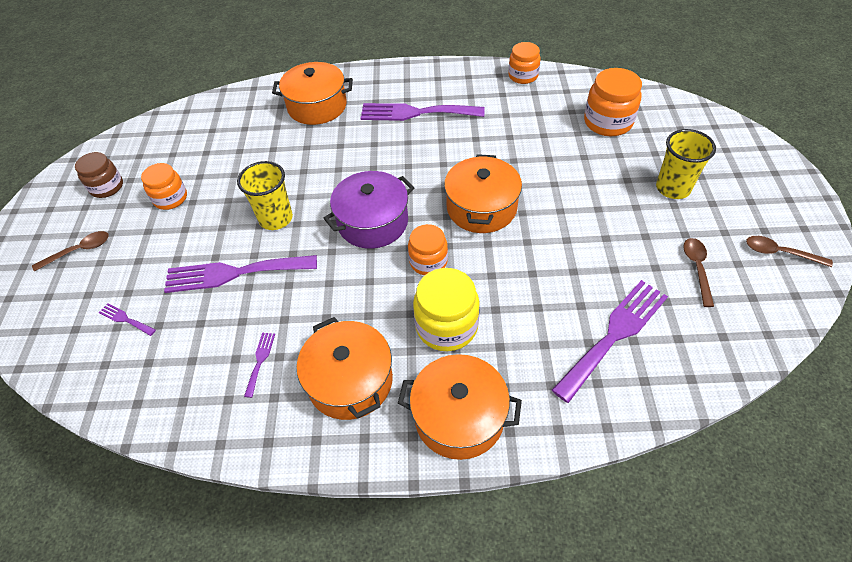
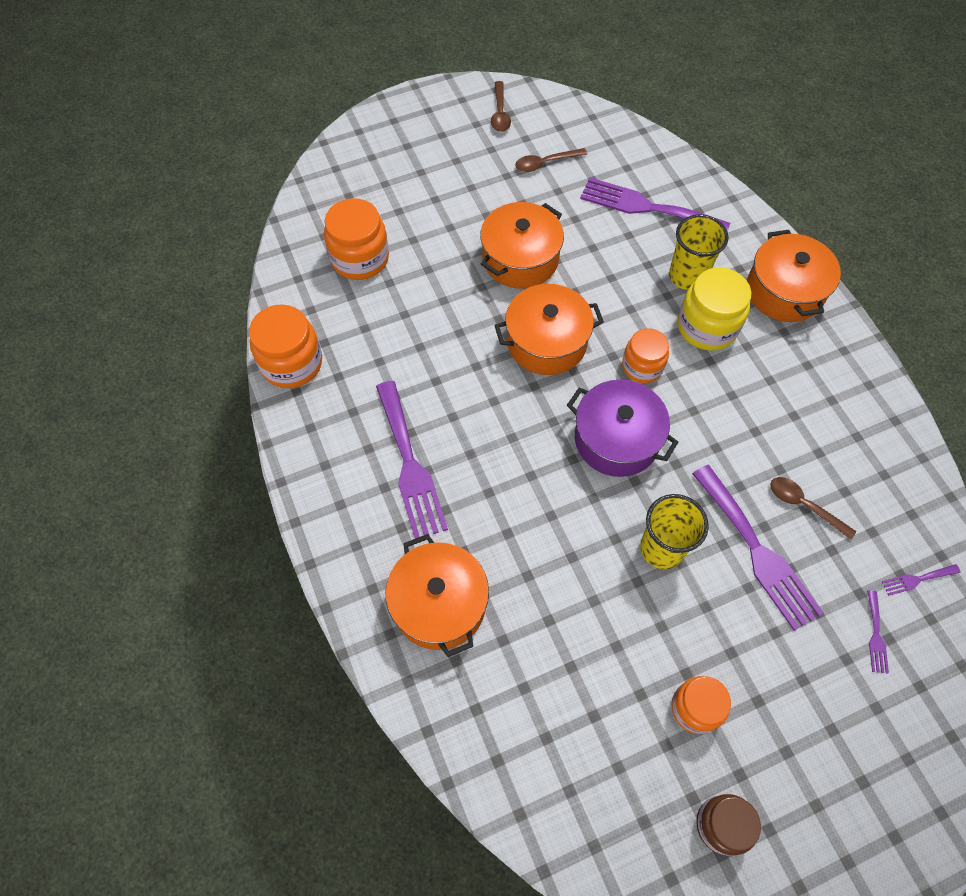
camera: 115 degrees left, 10 degrees up
(79, 251) = (833, 774): brown spoon -> brown spoon (804, 505)
(260, 361) = (833, 467): purple fork -> purple fork (917, 579)
(350, 381) = (804, 381): orange pot -> orange pot (520, 259)
(523, 76) = (291, 363): orange jar -> orange jar, size x1.51
(673, 188) = (447, 190): yellow cup -> yellow cup (687, 276)

